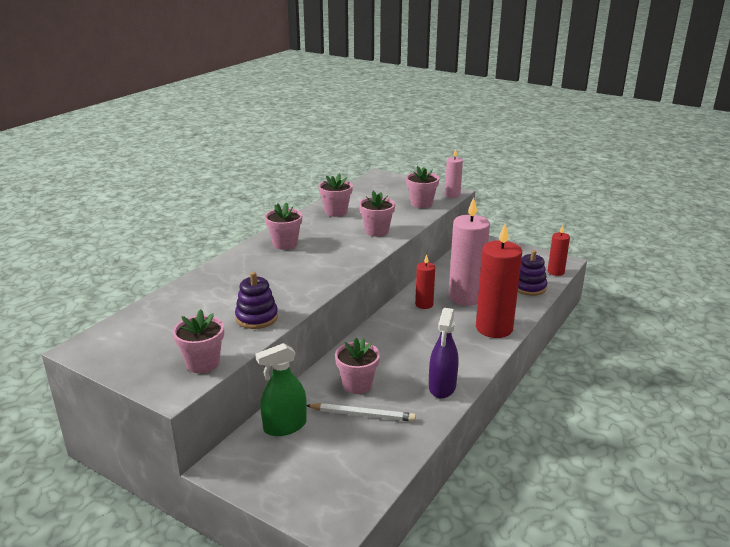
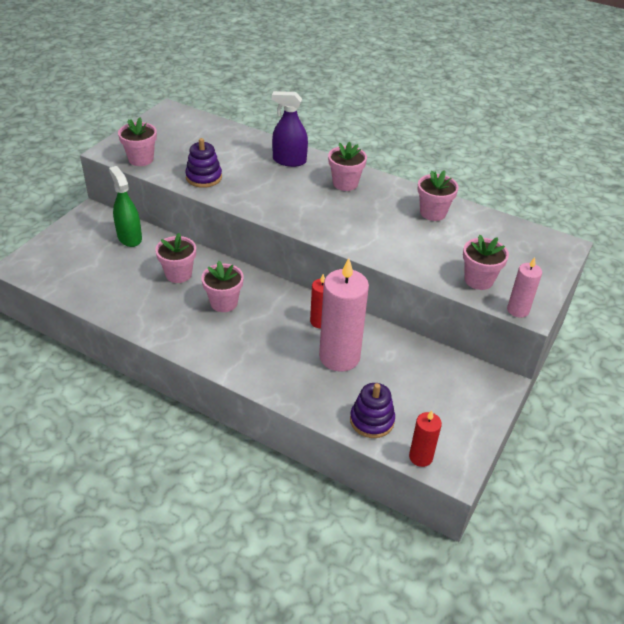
camera: 85 degrees right, 15 degrees up
(363, 415) = (136, 278): white pencil -> none
(376, 231) = (386, 242): pink flower pot -> pink flower pot (224, 303)
(442, 387) = (169, 327): purple spray bottle -> purple spray bottle (289, 161)
(494, 328) = (272, 375): red candle -> none

